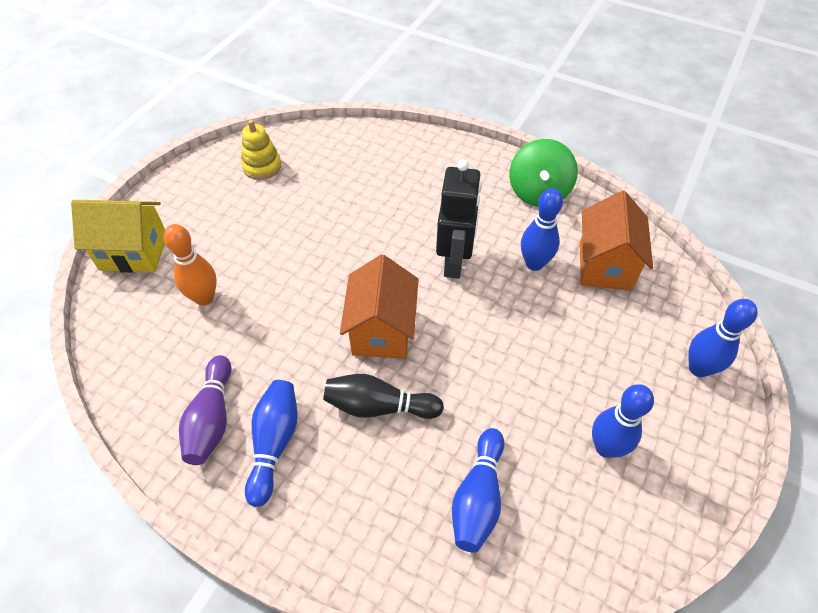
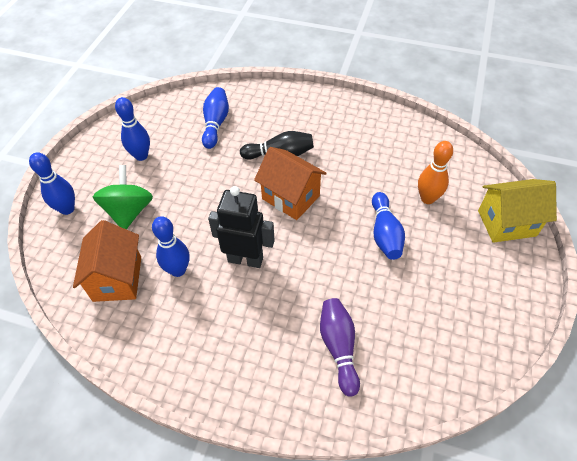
camera: 170 degrees right, 0 degrees up
(212, 419) = (376, 133): purple bowling pin -> purple bowling pin (339, 347)
(262, 166) = (459, 333): yellow stacking toy -> none
(274, 443) = (334, 128): blue bowling pin -> blue bowling pin (385, 233)
(382, 331) = (290, 197): orange house -> orange house turned 45 degrees counterclockwise
(454, 262) = (245, 259): black robot -> black robot turned 105 degrees clockwise
(538, 192) = (170, 352): green spinning top -> green spinning top (129, 211)

